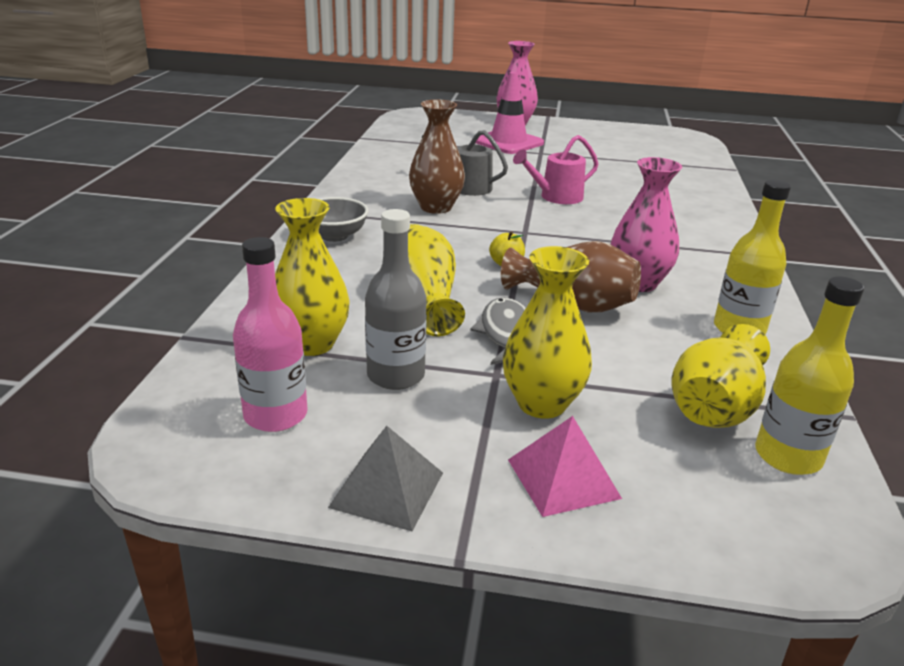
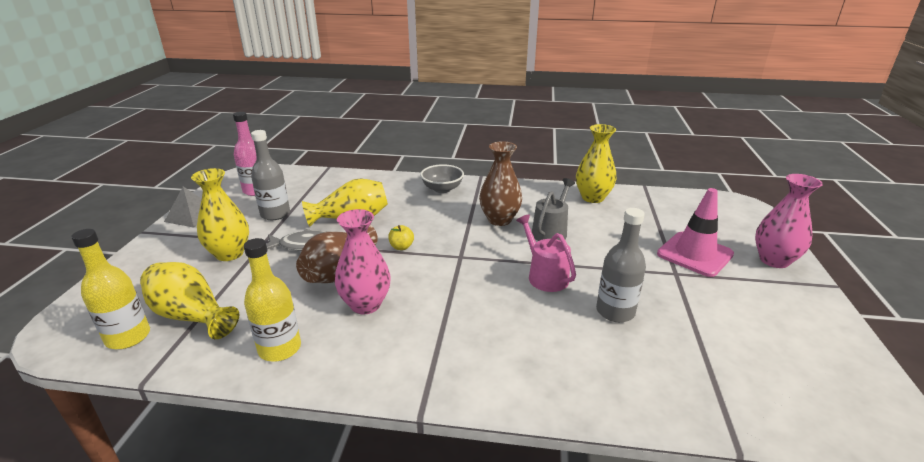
camera: 90 degrees right, 0 degrees up
(312, 344) = (313, 193): yellow vase -> yellow vase (592, 198)
(563, 478) = (168, 257): pink pyramid -> none
(605, 179) = (615, 311): none -> grey bottle

